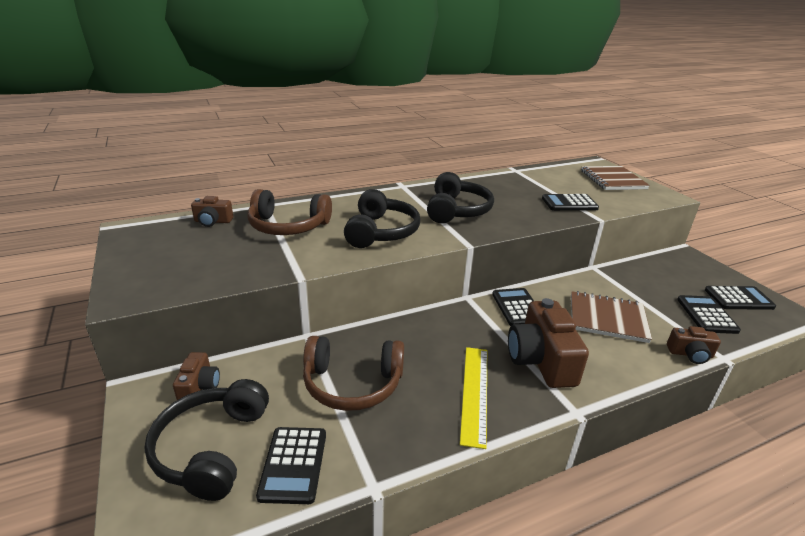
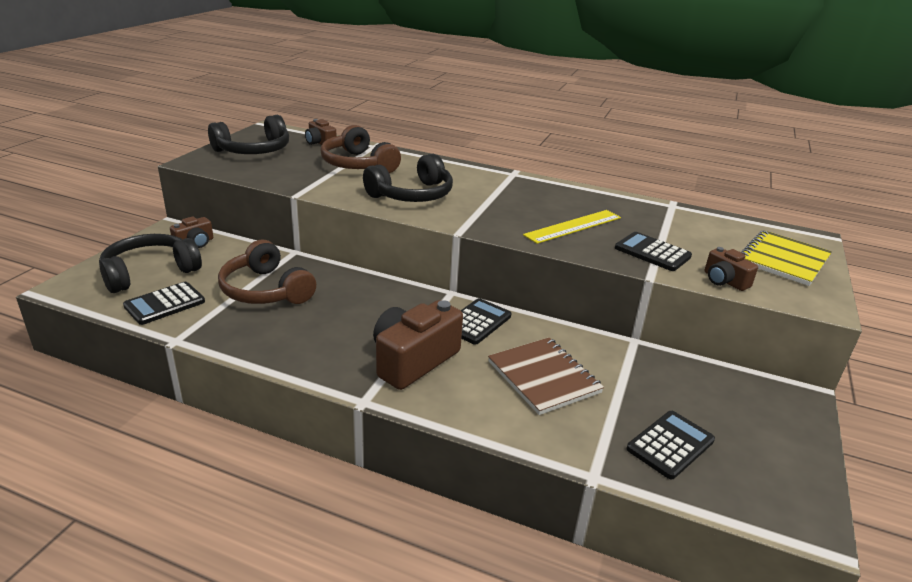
camera: 45 degrees right, 0 degrees up
(457, 210) = (514, 208): black headphones -> black headphones (254, 150)
(475, 393) = (323, 343): yellow ruler -> yellow ruler (573, 226)
(612, 180) = (783, 260): brown notebook -> yellow notebook
(690, 354) = (562, 449): brown camera -> brown camera (724, 281)
(738, 299) = (760, 464): black calculator -> none

